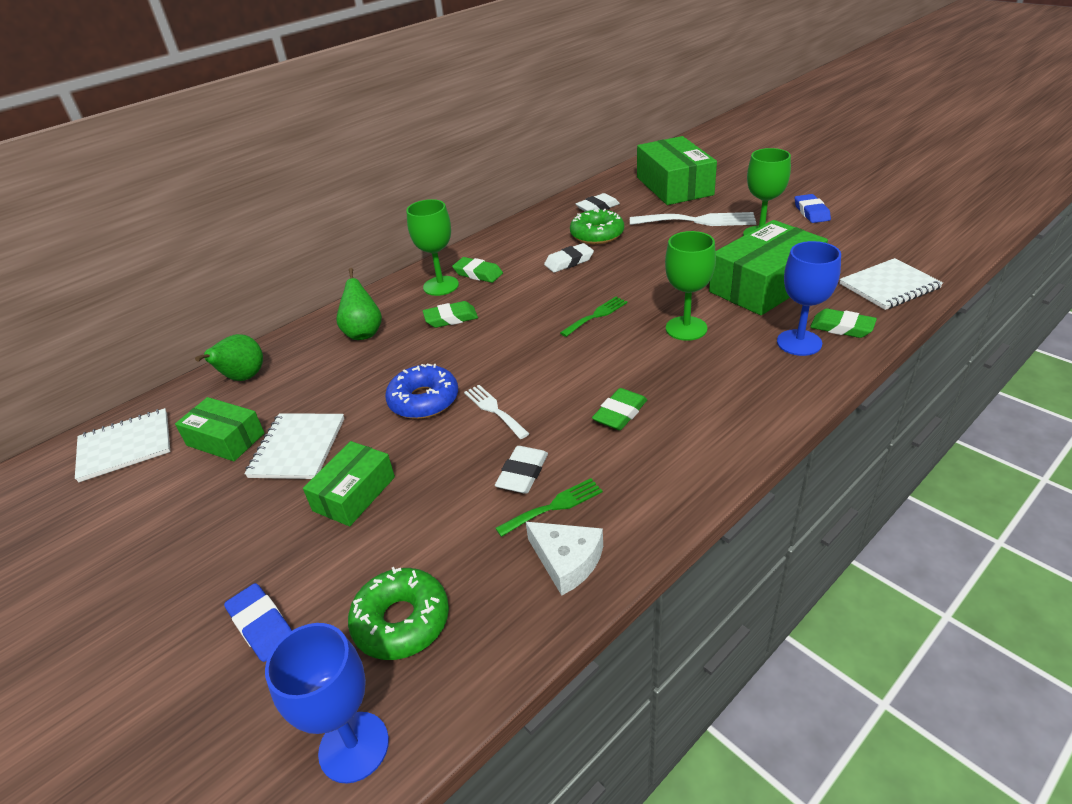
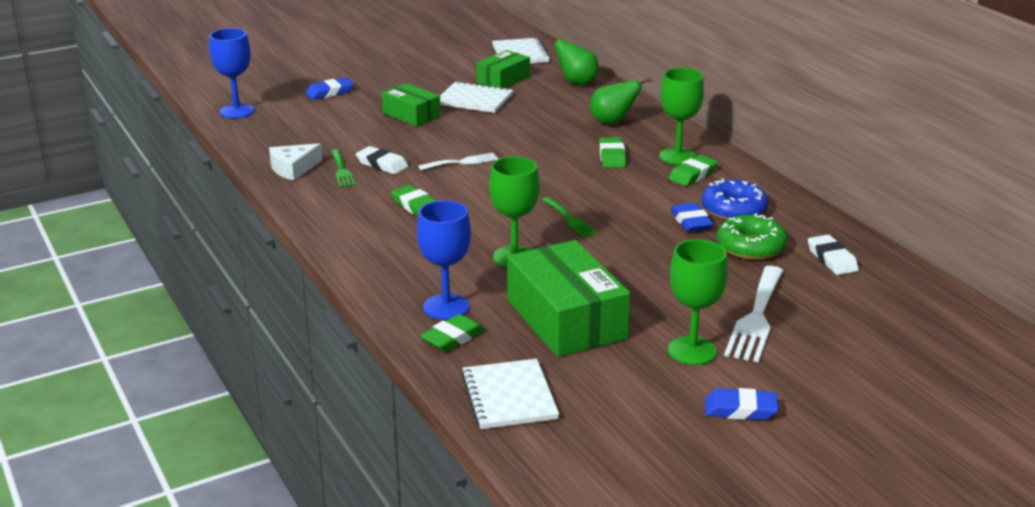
camera: 100 degrees right, 10 degrees down
(401, 621) = (297, 123): green donut -> none
(424, 400) = (495, 139): blue donut -> blue donut (733, 210)
(569, 261) = (691, 222): white eraser -> blue eraser
(674, 186) = (884, 326): green box -> none

